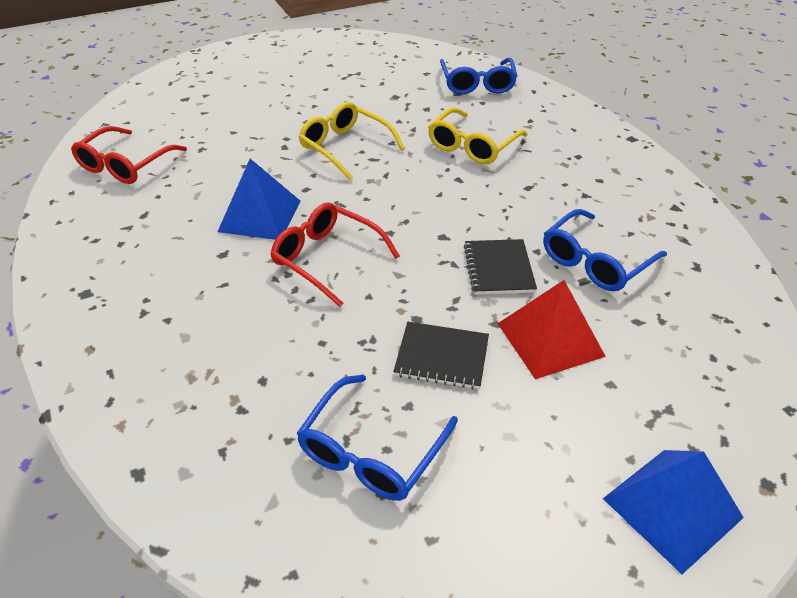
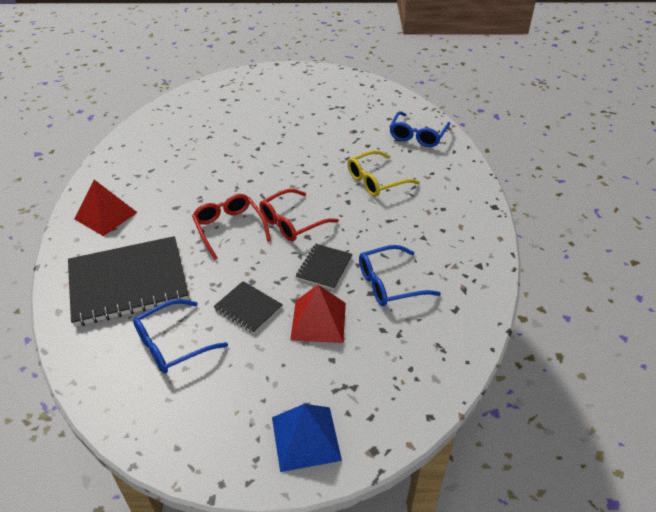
camera: 25 degrees right, 0 degrees up
(116, 298) = (106, 215): none -> red pyramid
(126, 165) = (161, 135): red glasses -> red glasses (292, 222)
(228, 384) = (128, 282): none -> black notebook
(260, 216) = (211, 190): blue pyramid -> none
(345, 147) = (294, 159): yellow glasses -> none

